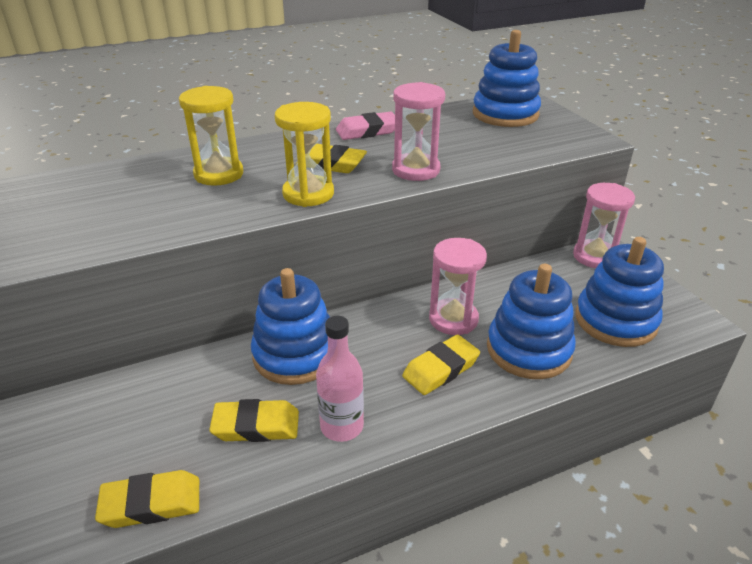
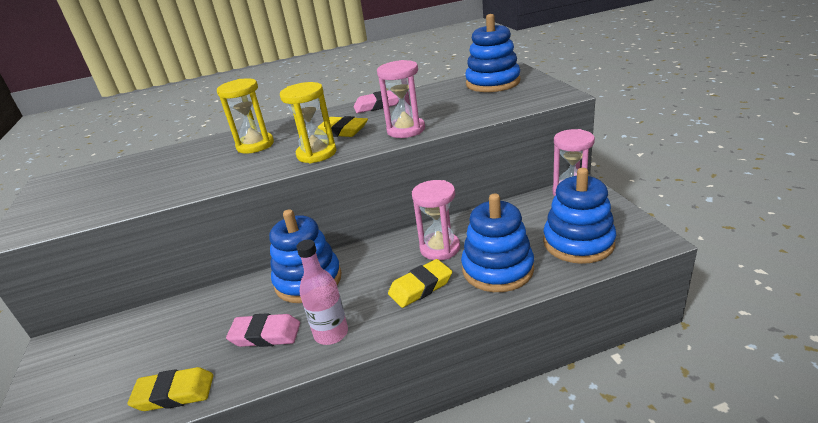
camera: 10 degrees right, 5 degrees down
(256, 426) = (265, 334): yellow eraser -> pink eraser

